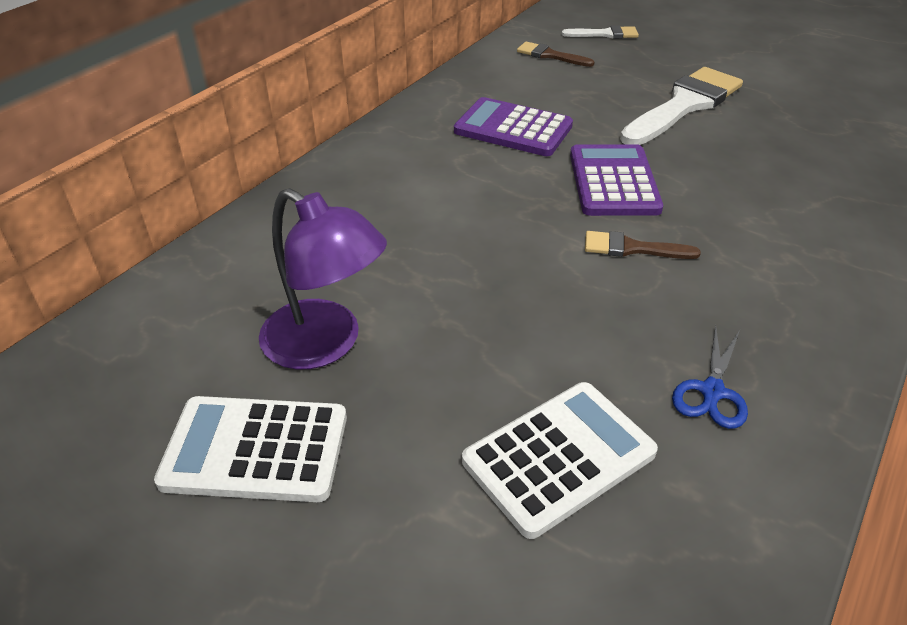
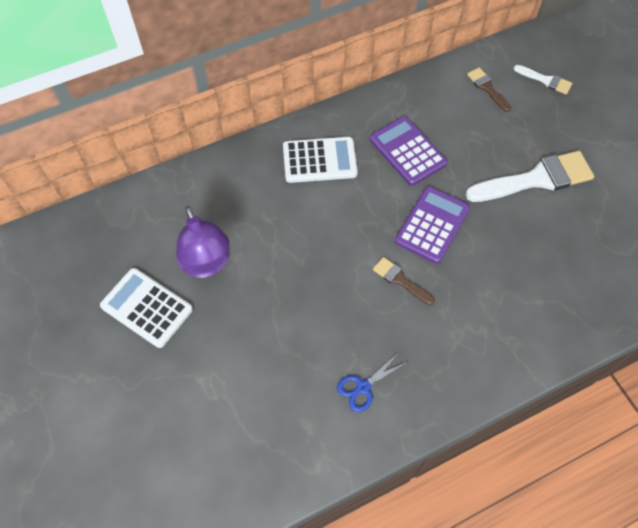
camera: 30 degrees right, 20 degrees up
(559, 457) = (266, 381): white calculator -> white calculator (319, 160)

